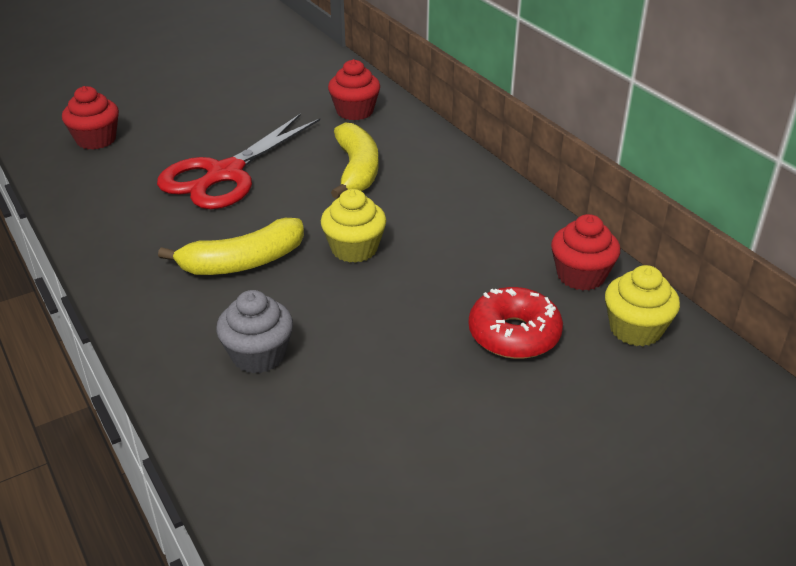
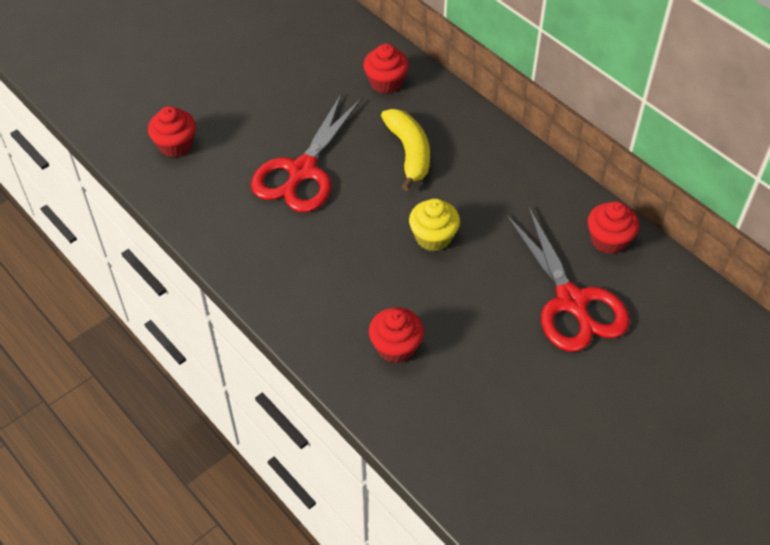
camera: 10 degrees left, 15 degrees up
(243, 262) = (352, 262): yellow banana -> none
(258, 355) = (396, 347): grey cupcake -> red cupcake
(514, 334) = (572, 302): red donut -> red scissors
(635, 329) = (655, 285): yellow cupcake -> none

